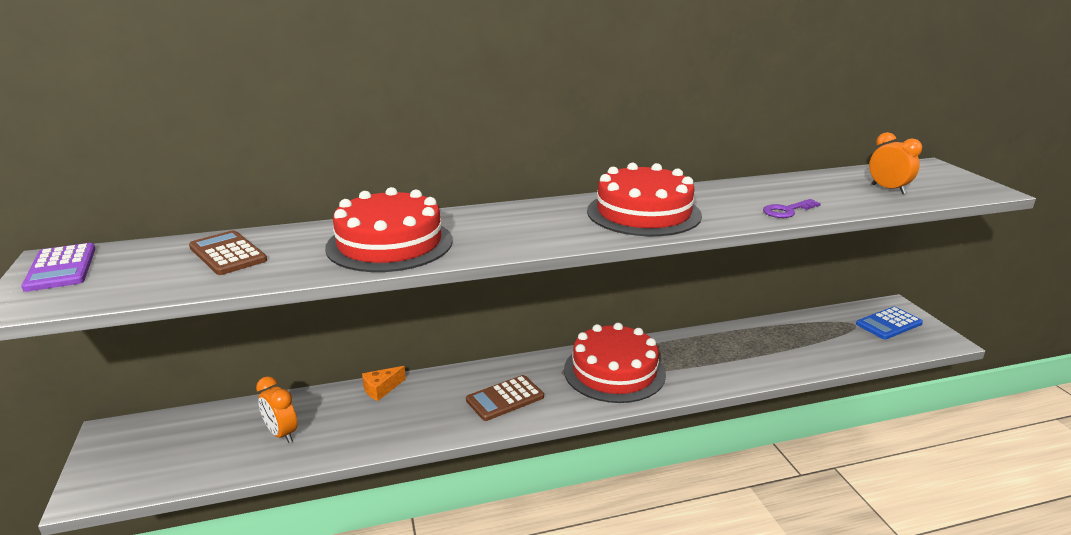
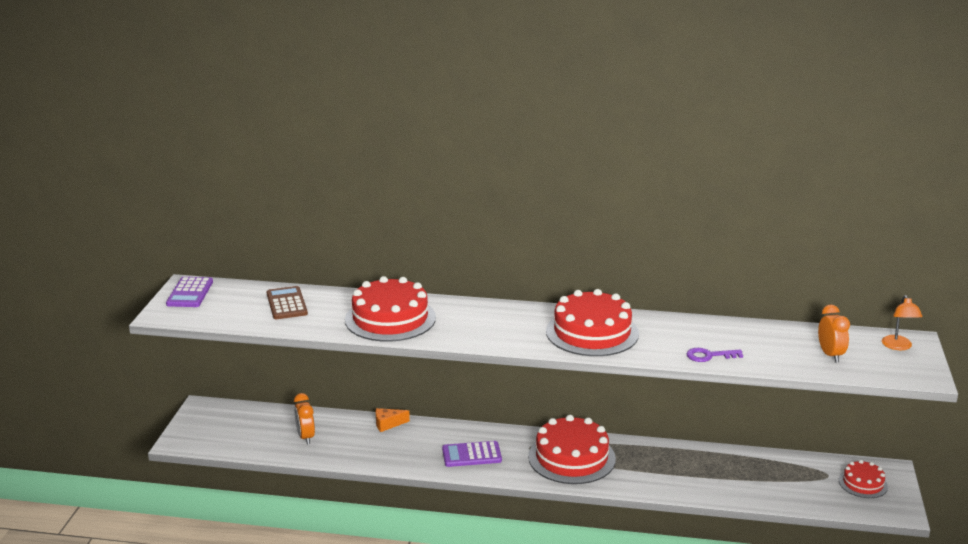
camera: 25 degrees right, 0 degrees up
(505, 398) = (471, 455): brown calculator -> purple calculator
(889, 324) = (863, 483): blue calculator -> red cake
(928, 172) = (898, 346): none -> orange lamp

